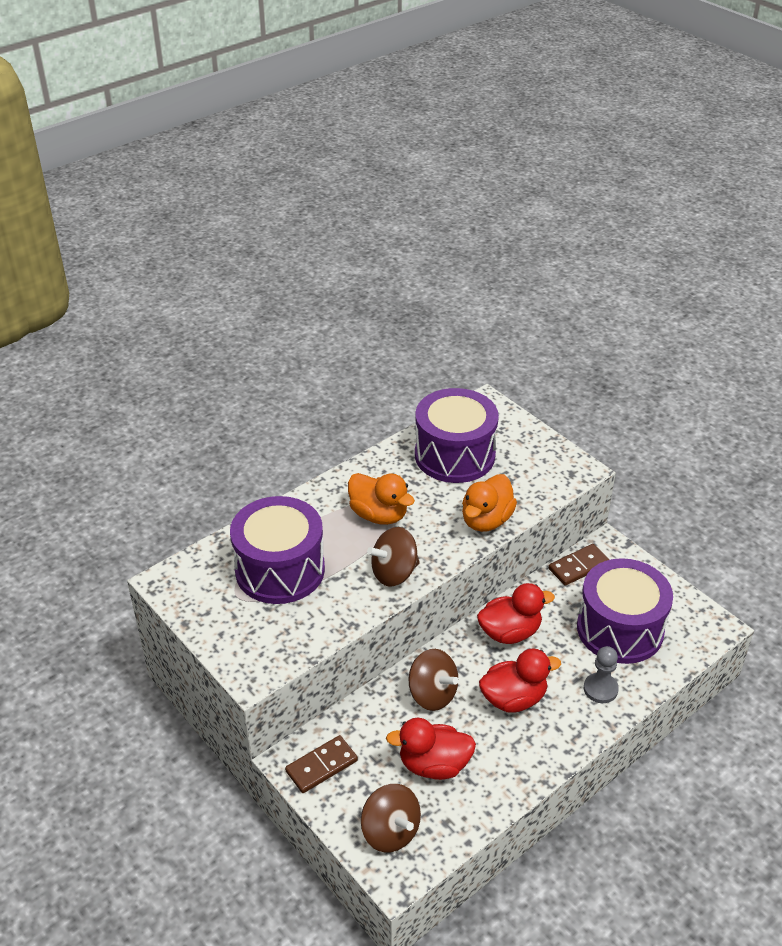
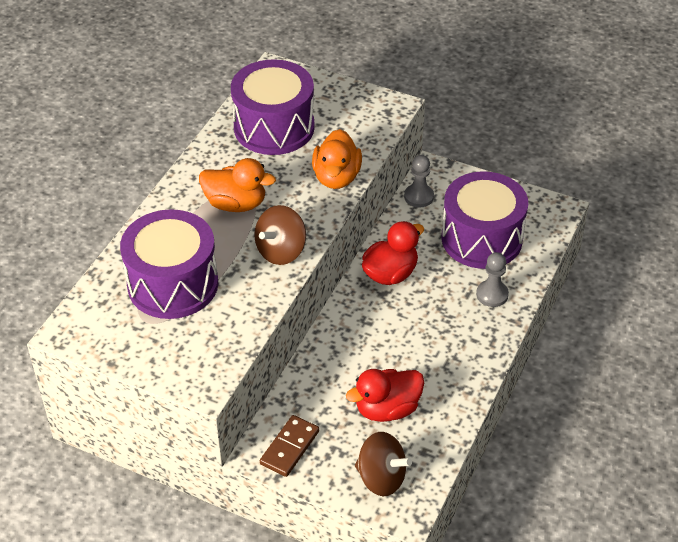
camera: 25 degrees left, 5 degrees up
(432, 694) = (352, 350): brown spinning top -> none
(513, 698) = (424, 329): red duck -> none
(578, 567) = (419, 197): brown domino -> grey pawn

